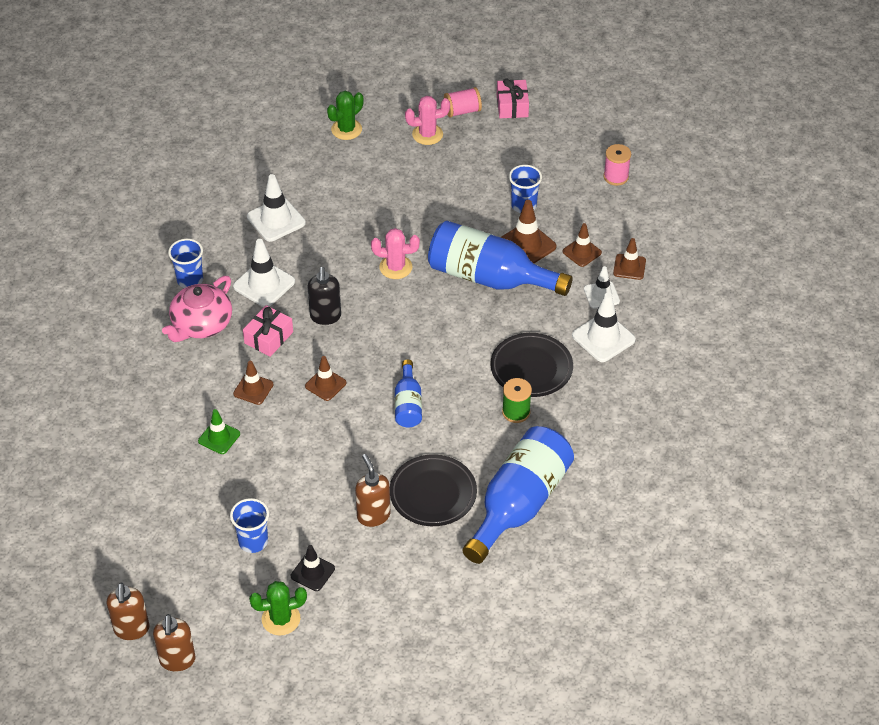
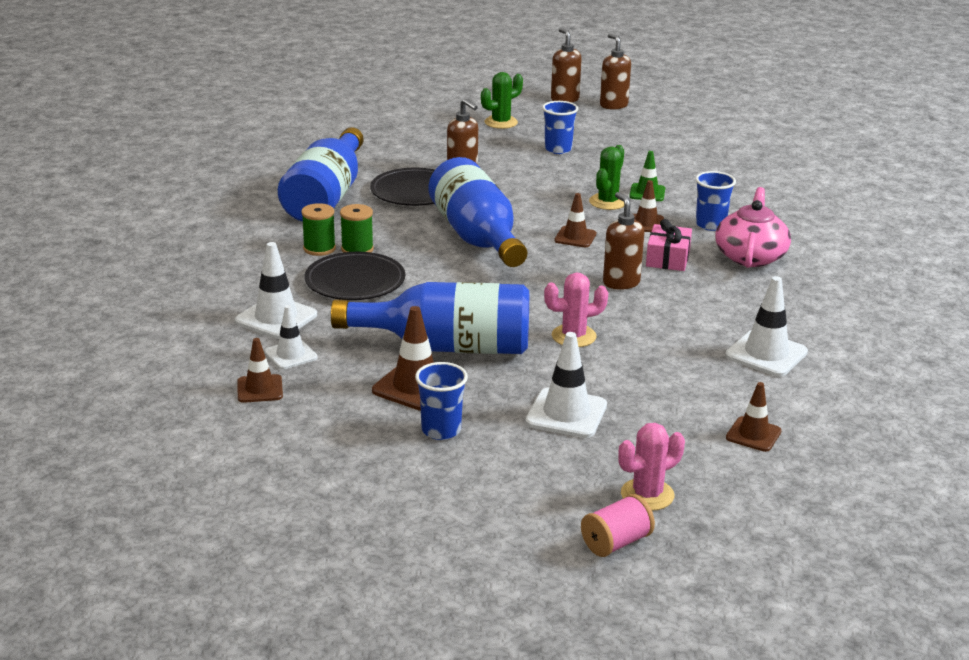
camera: 160 degrees right, 20 degrees down
(190, 280) = (804, 286): blue cup -> blue cup (710, 225)
(264, 284) = (717, 296): white traffic cone -> white traffic cone (566, 414)
(312, 572) = (493, 143): black traffic cone -> none
(325, 317) = (621, 283): black soap dispenser -> brown soap dispenser
(346, 129) = (777, 476): green cactus -> green cactus (607, 202)
(408, 404) = (477, 237): blue bottle -> blue bottle, size x2.00
(512, 106) = (535, 570): pink gift -> none
(547, 421) = (319, 248): none -> green spool
(582, 252) = (333, 393): brown traffic cone -> brown traffic cone (753, 434)
(616, 177) = (311, 495): pink spool -> none

